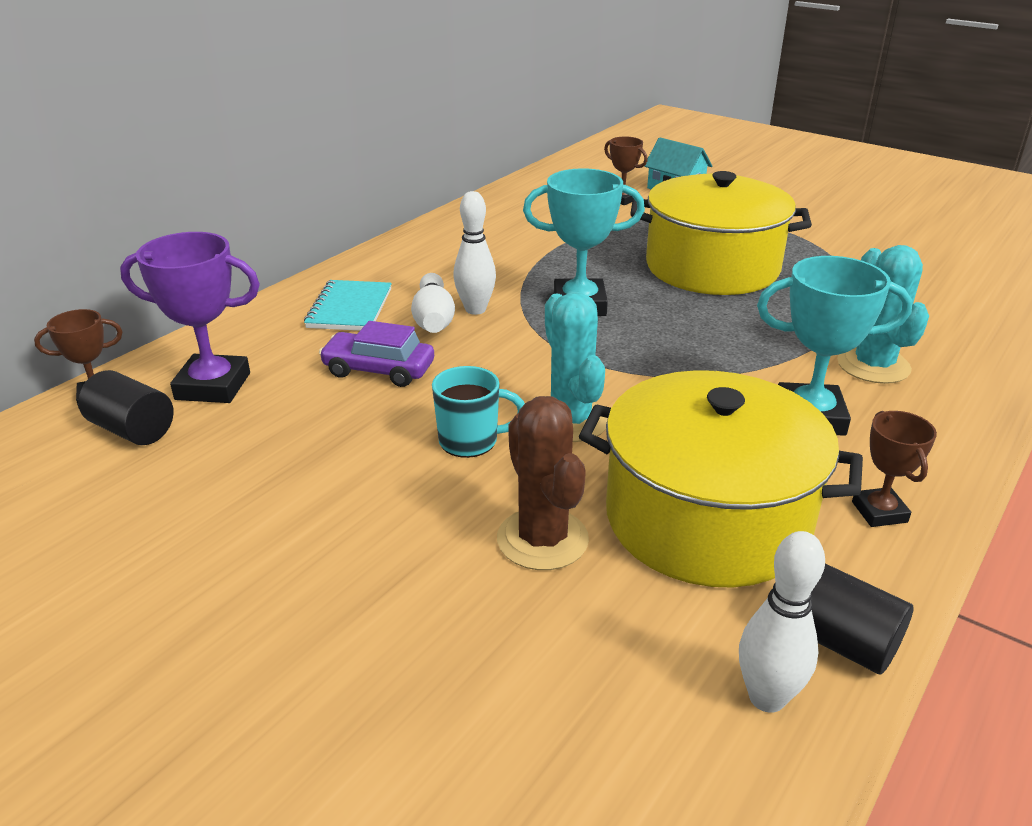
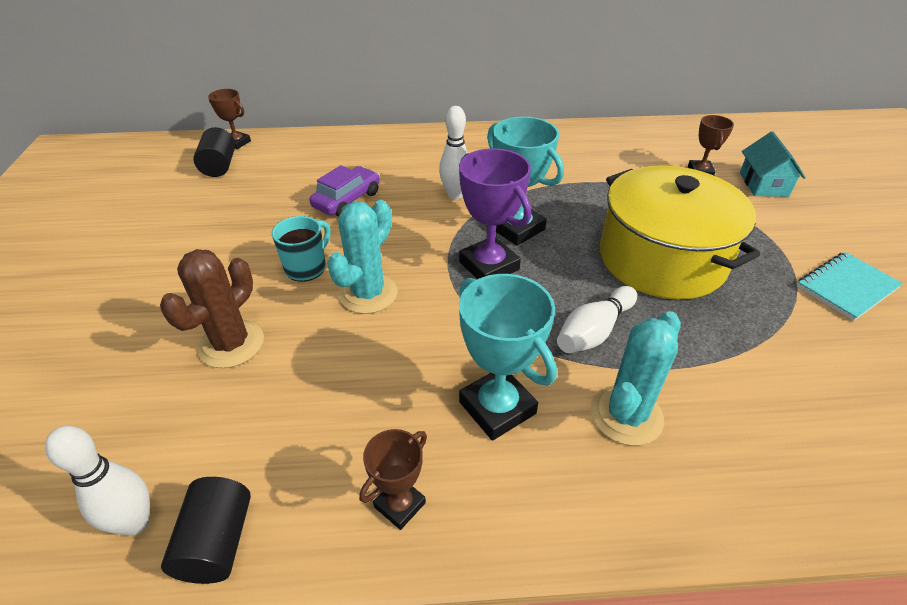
camera: 50 degrees right, 10 degrees up
(213, 386) = (277, 164): purple trophy -> purple trophy (489, 266)
(350, 308) = (400, 157): turquoise notebook -> turquoise notebook (846, 287)
(378, 370) = (347, 200): purple car -> purple car turned 60 degrees clockwise
(433, 319) = (424, 187): white bowling pin -> white bowling pin (594, 331)
(470, 441) = (307, 267): turquoise mug -> turquoise mug turned 105 degrees counterclockwise
(707, 519) = (310, 408): yellow pot -> none

